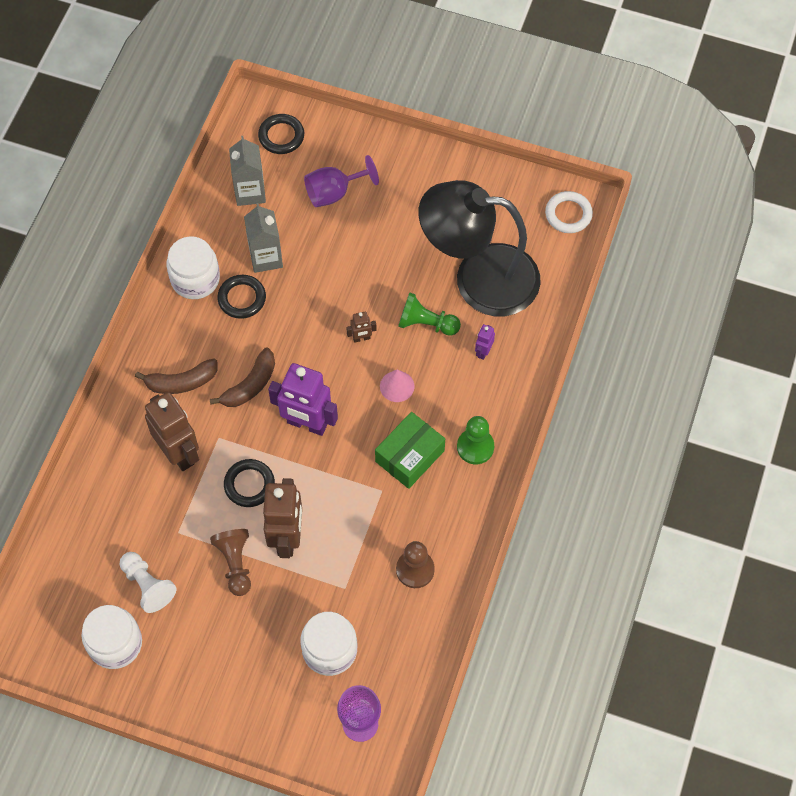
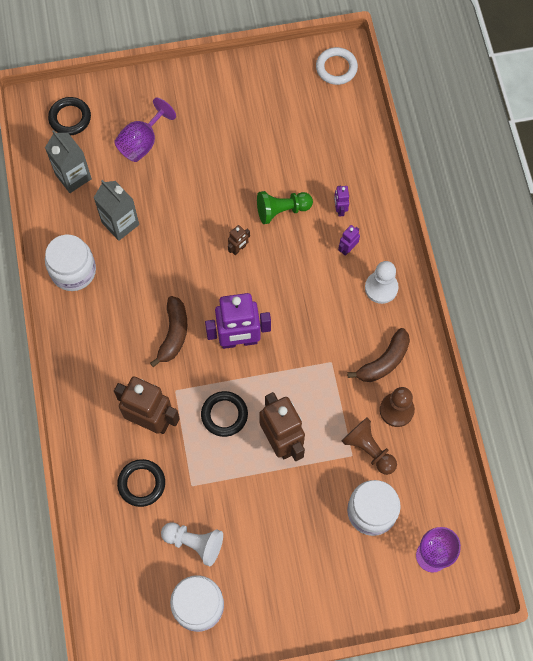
camera: 30 degrees left, 5 degrees up
(181, 382) = (116, 361): brown banana -> brown banana (384, 361)
(235, 564) = (254, 485): brown pawn -> brown pawn (369, 449)
(242, 298) = (122, 267): black ring -> black ring (141, 483)
(397, 386) = (290, 272): pink cone -> none
(409, 456) = (335, 322): green box -> none
(467, 393) = (347, 248): none -> purple robot
(475, 447) = (381, 288): green pawn -> white pawn
(479, 278) = (300, 153): black lamp -> none

